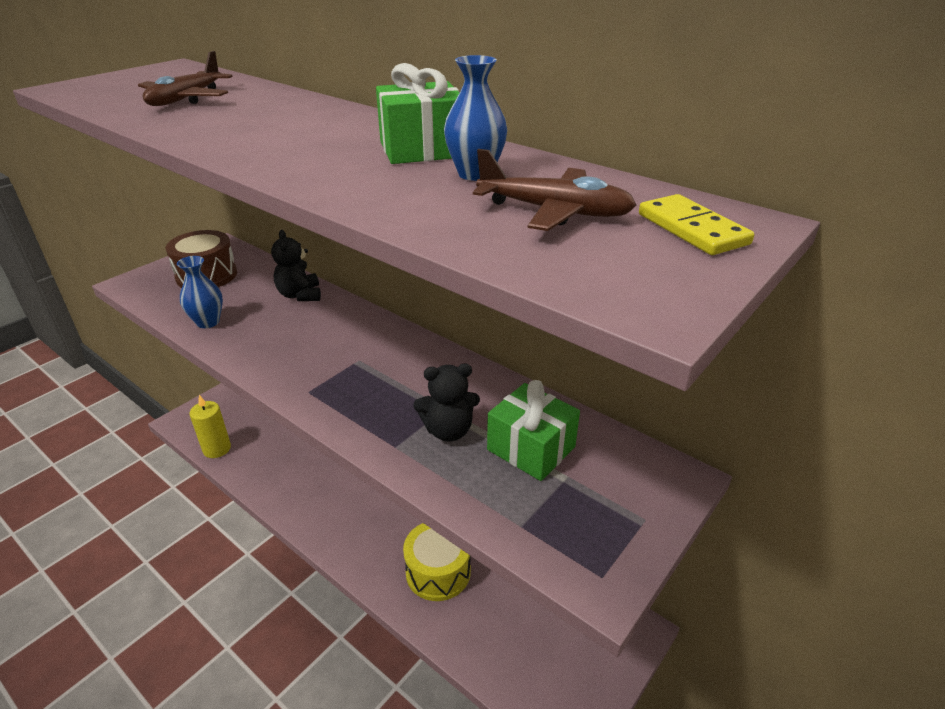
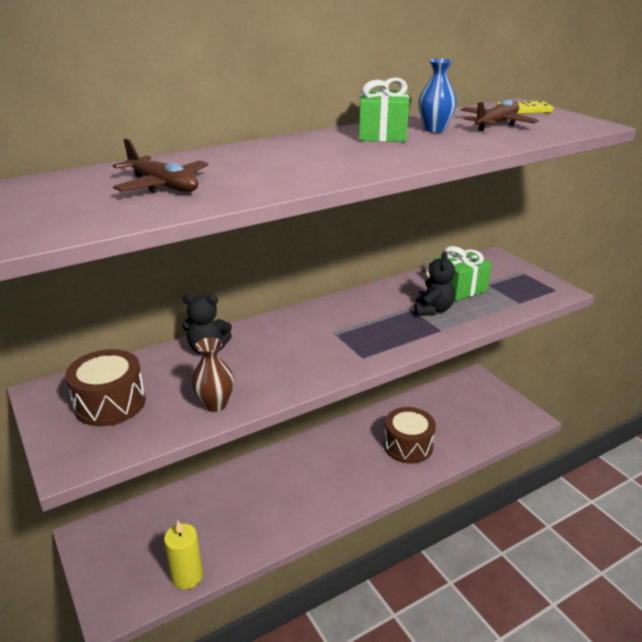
camera: 70 degrees left, 5 degrees down
(208, 322) = (215, 404): blue vase -> brown vase
(438, 572) = (408, 446): yellow drum -> brown drum

